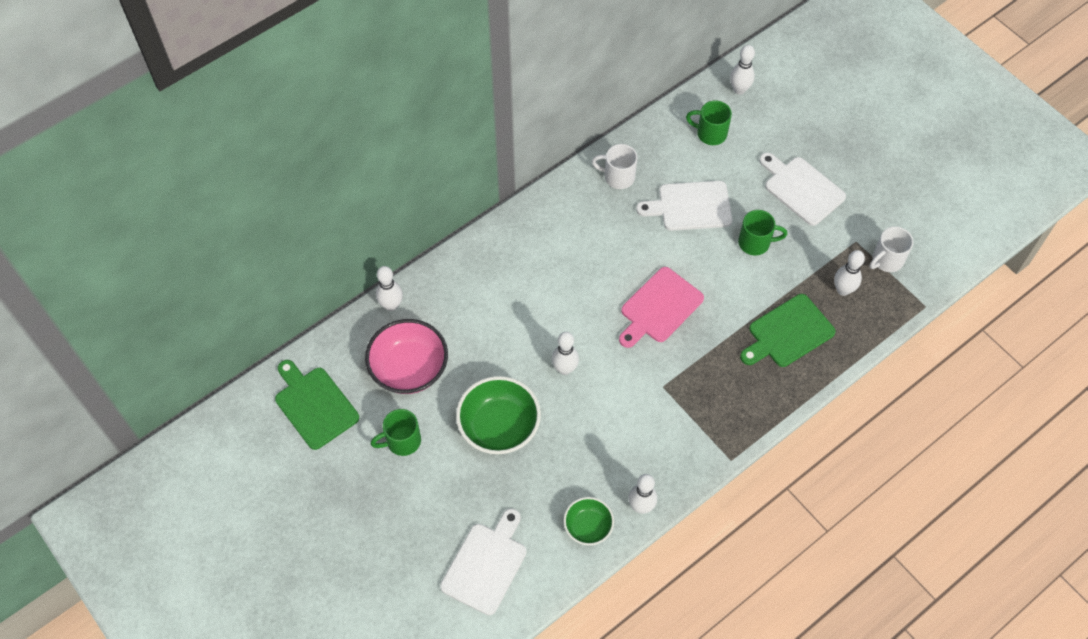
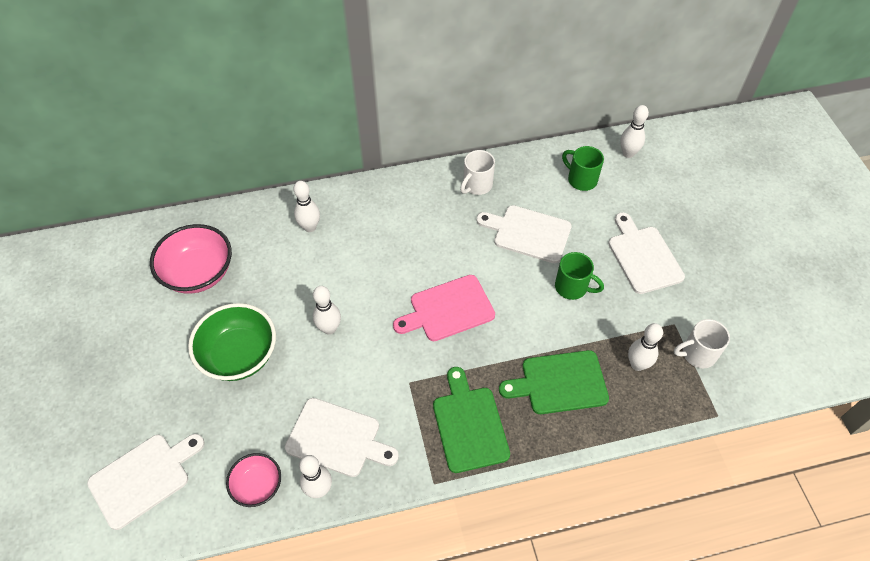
camera: 25 degrees right, 5 degrees down
(314, 405) = (103, 271): green cutting board -> green cutting board (469, 425)
(391, 305) = (220, 216): white bowling pin -> white bowling pin (310, 227)
(402, 441) = (150, 331): green mug -> none
(588, 527) = (257, 486): green bowl -> pink bowl
(618, 177) = (476, 185): white mug -> white mug turned 90 degrees counterclockwise
(630, 459) = (337, 438): none -> white cutting board

